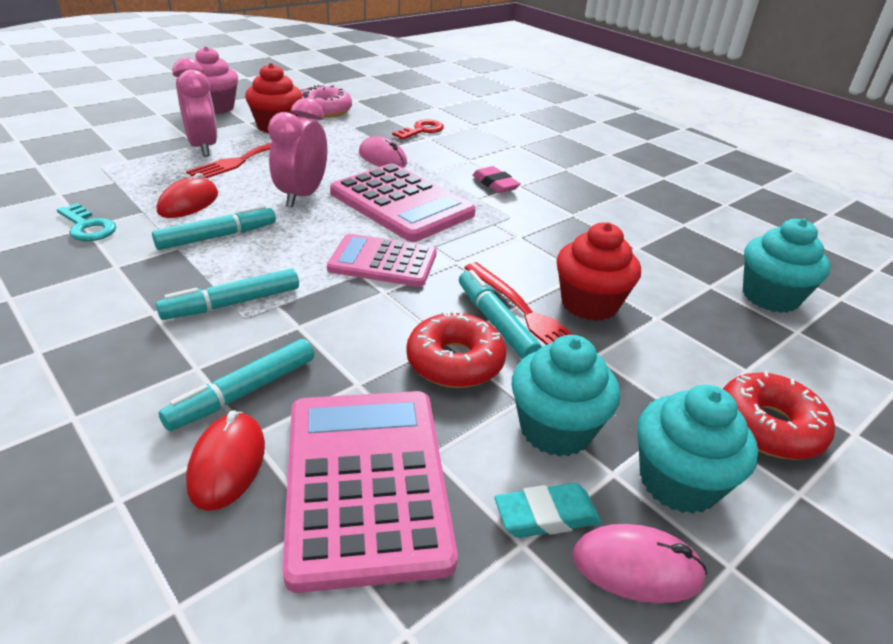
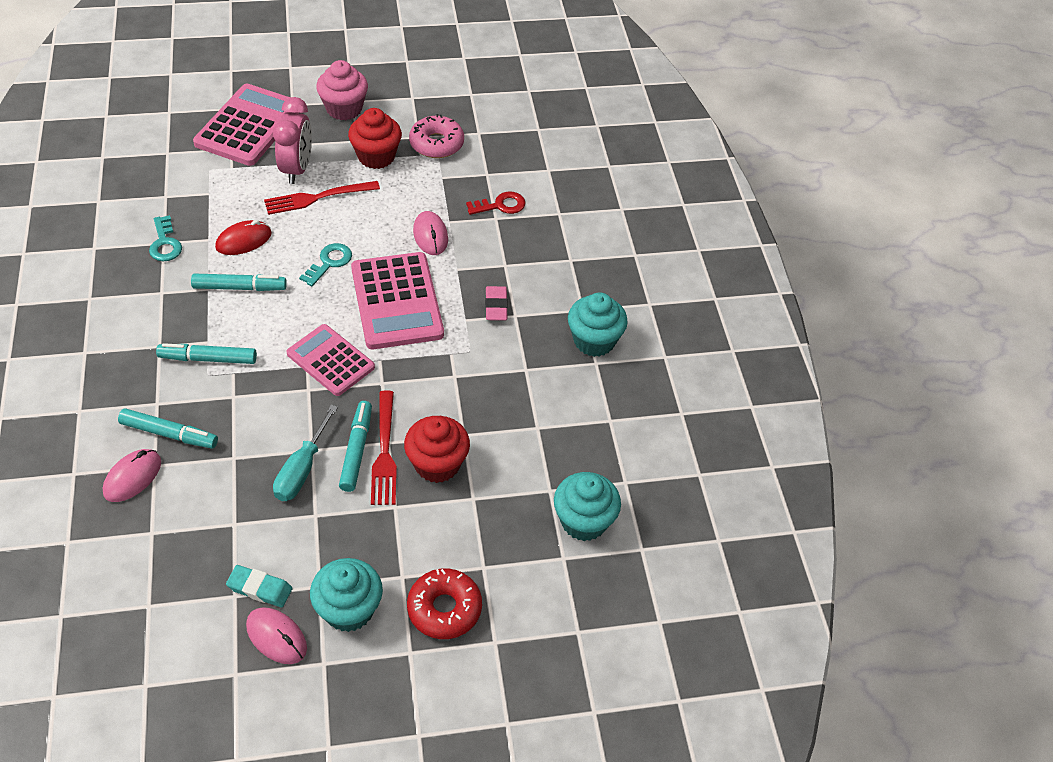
camera: 30 degrees right, 15 degrees up
(227, 464) = (132, 477): red mouse -> pink mouse
(243, 392) = (169, 434): turquoise marker -> turquoise marker turned 150 degrees counterclockwise
(302, 196) = (329, 262): pink clock -> turquoise key
(365, 482) = (189, 523): pink calculator -> pink calculator (248, 126)
(455, 362) = (302, 469): red donut -> turquoise screwdriver
(555, 429) = (315, 544): turquoise cupcake -> turquoise cupcake (594, 341)

